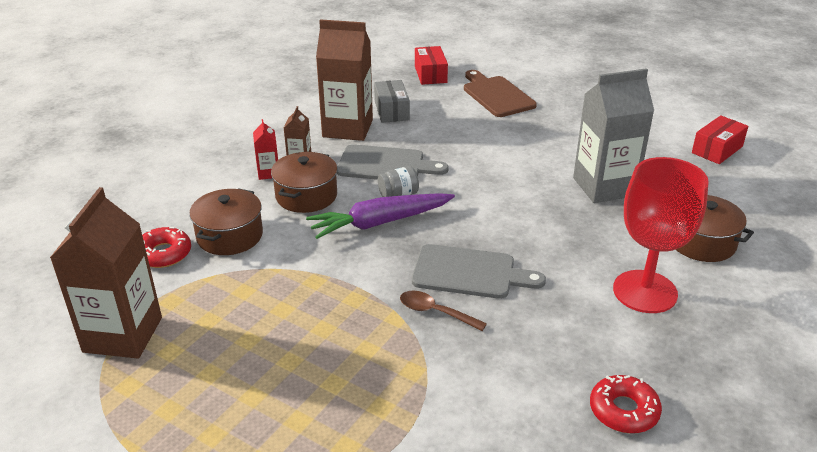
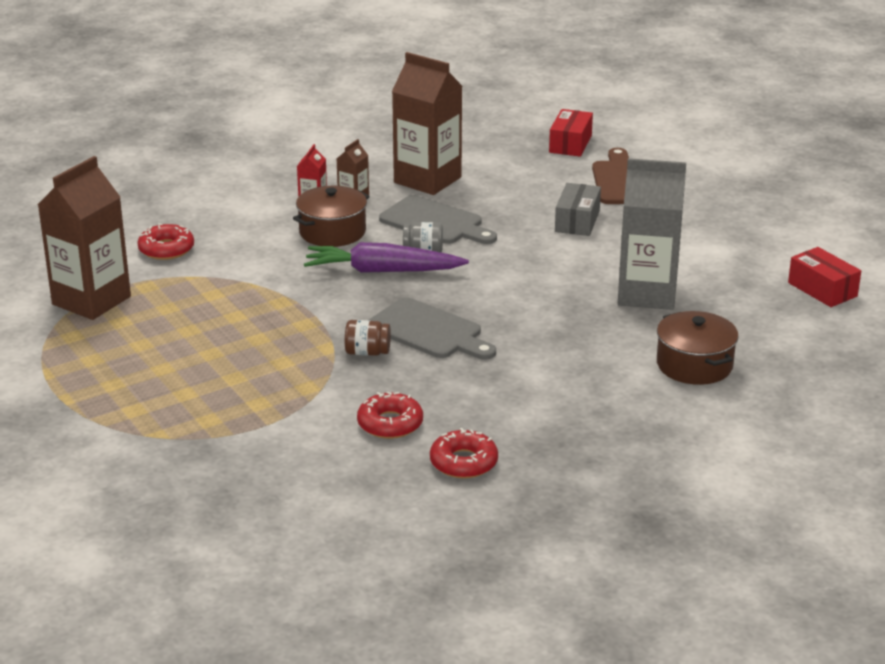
camera: 25 degrees right, 5 degrees down
(230, 236) = (234, 249): brown pot -> none
(391, 111) = (490, 172): grey box -> grey box (577, 221)
(435, 312) = (367, 352): brown spoon -> brown jar
(522, 388) = (390, 424): none -> red donut
(645, 291) = (585, 388): red goblet -> none
(717, 149) = (822, 289): red box -> red box turned 75 degrees clockwise

